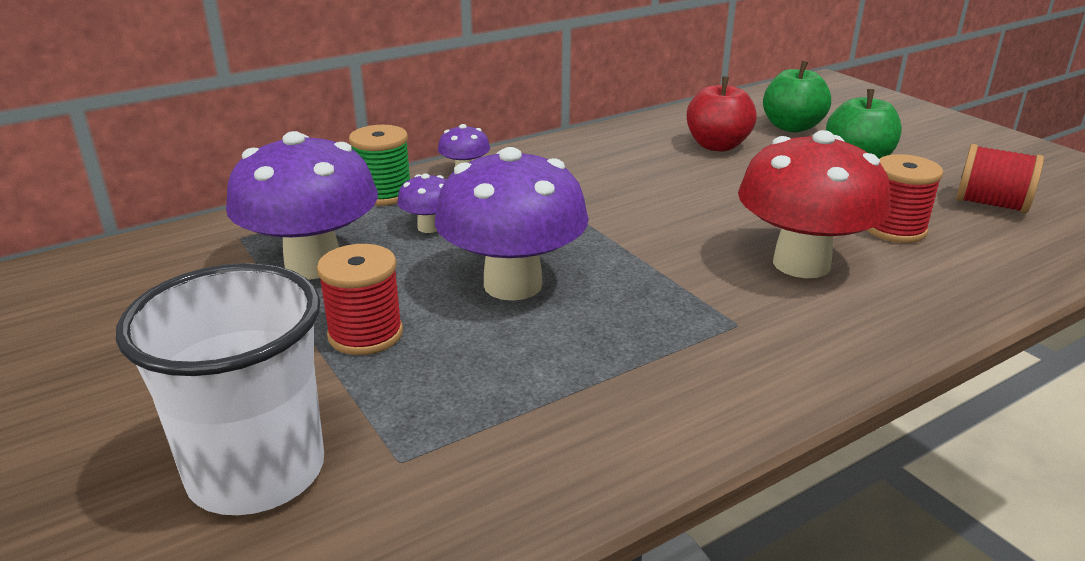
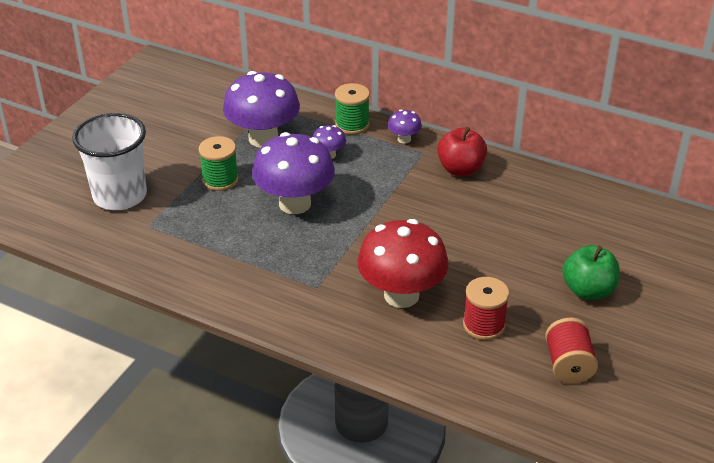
camera: 60 degrees right, 10 degrees up
(365, 334) = (220, 180): red spool -> green spool
(717, 146) = (548, 221): red apple -> red apple (460, 169)
(792, 127) = (622, 246): green apple -> none

